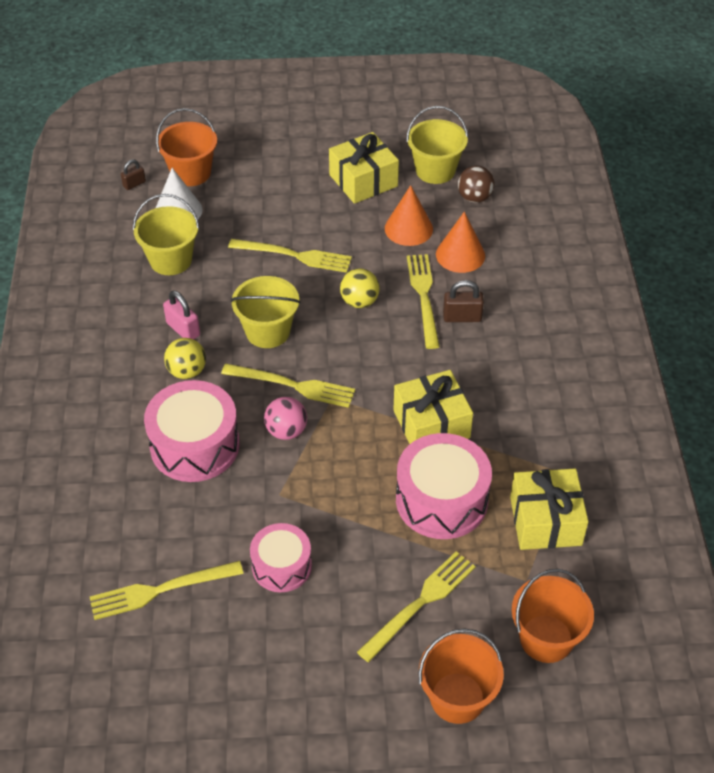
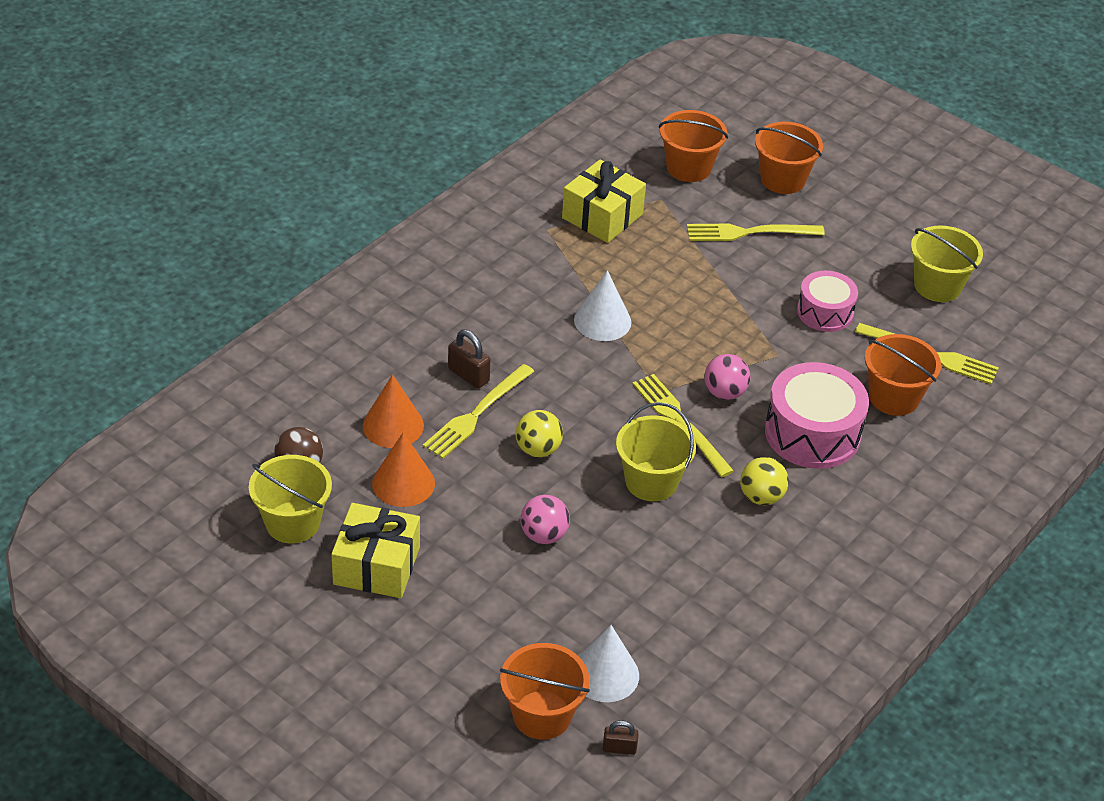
camera: 140 degrees left, 5 degrees down
(159, 523) = (894, 397): none -> orange bucket
(171, 260) = (670, 620): yellow bucket -> yellow bucket (937, 286)
(183, 329) = (727, 538): pink padlock -> none
(294, 256) = (544, 535): yellow fork -> pink ball
(431, 424) = (602, 321): yellow gift -> white cone
(441, 500) = (659, 273): pink drum -> none

